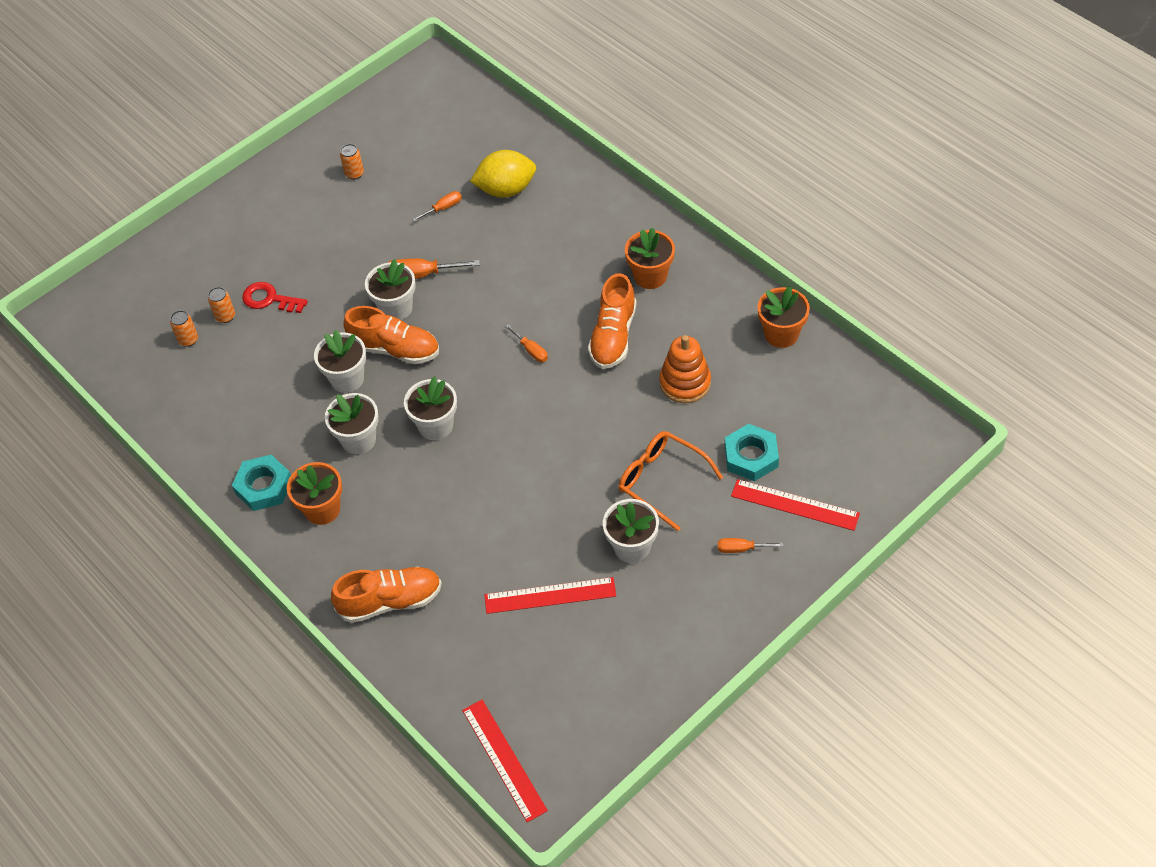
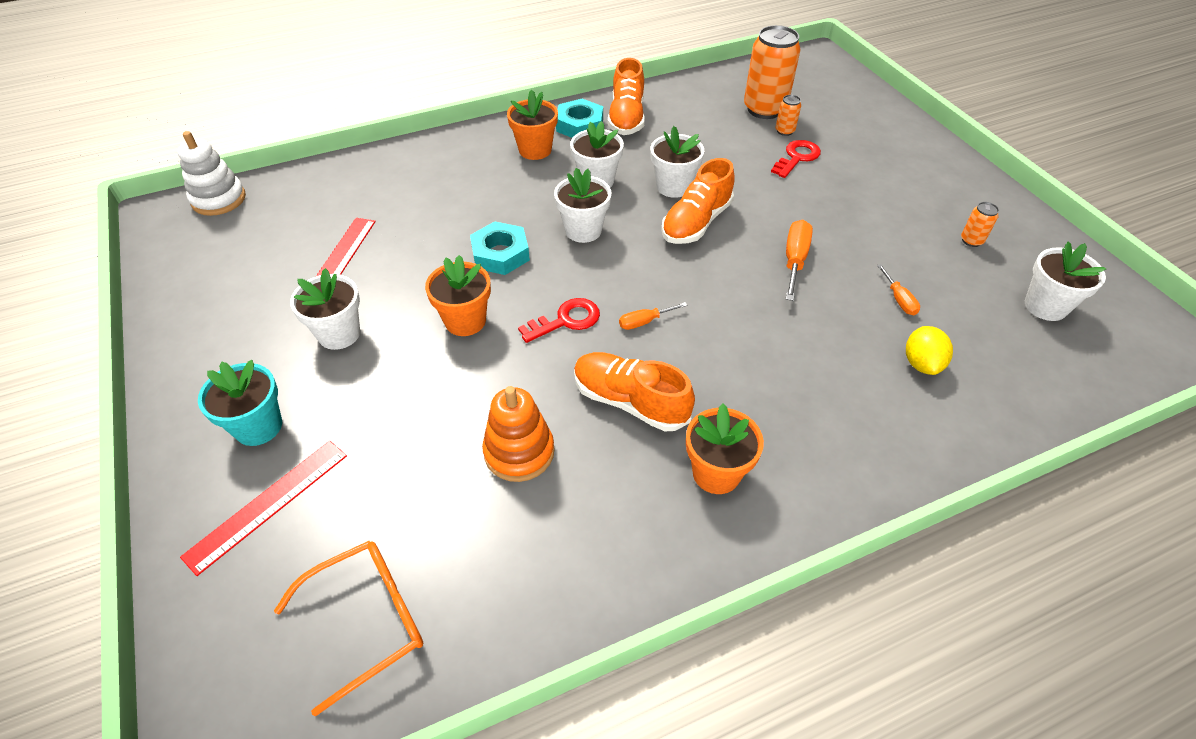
camera: 105 degrees right, 5 degrees down
(188, 340) = (764, 109): orange can -> orange can, size x2.25
(390, 601) = (416, 169): orange shoe -> orange shoe (626, 118)
(396, 308) = (752, 233): white flower pot -> white flower pot (1045, 306)
(504, 759) = (219, 199): red ruler -> white stacking toy
(506, 189) = (921, 363): yellow lemon -> yellow lemon, size x0.67
(551, 400) = (566, 320): none -> red key
(661, 481) = (398, 383): orange glasses -> orange glasses (368, 620)
(741, 549) = (258, 426): orange screwdriver -> turquoise flower pot
(751, 456) = (367, 483): turquoise nut -> turquoise nut (500, 254)
(781, 334) = (539, 603): orange flower pot -> orange flower pot (465, 321)

